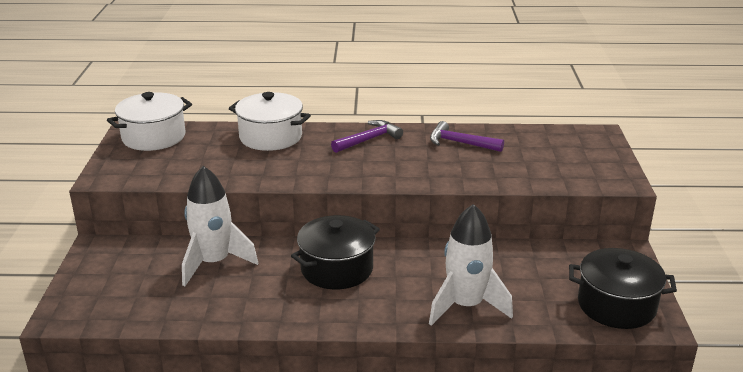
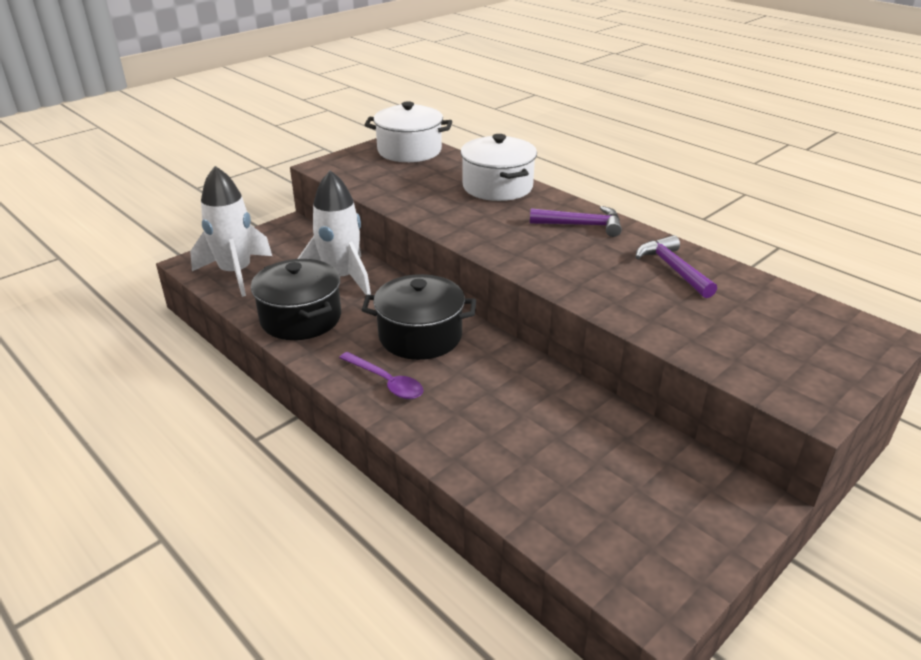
camera: 45 degrees right, 5 degrees up
(363, 308) = (386, 382): none -> purple spoon
(465, 306) = (475, 439): white rocket -> white rocket (236, 273)
(616, 305) = (638, 549): black pot -> black pot (301, 318)

